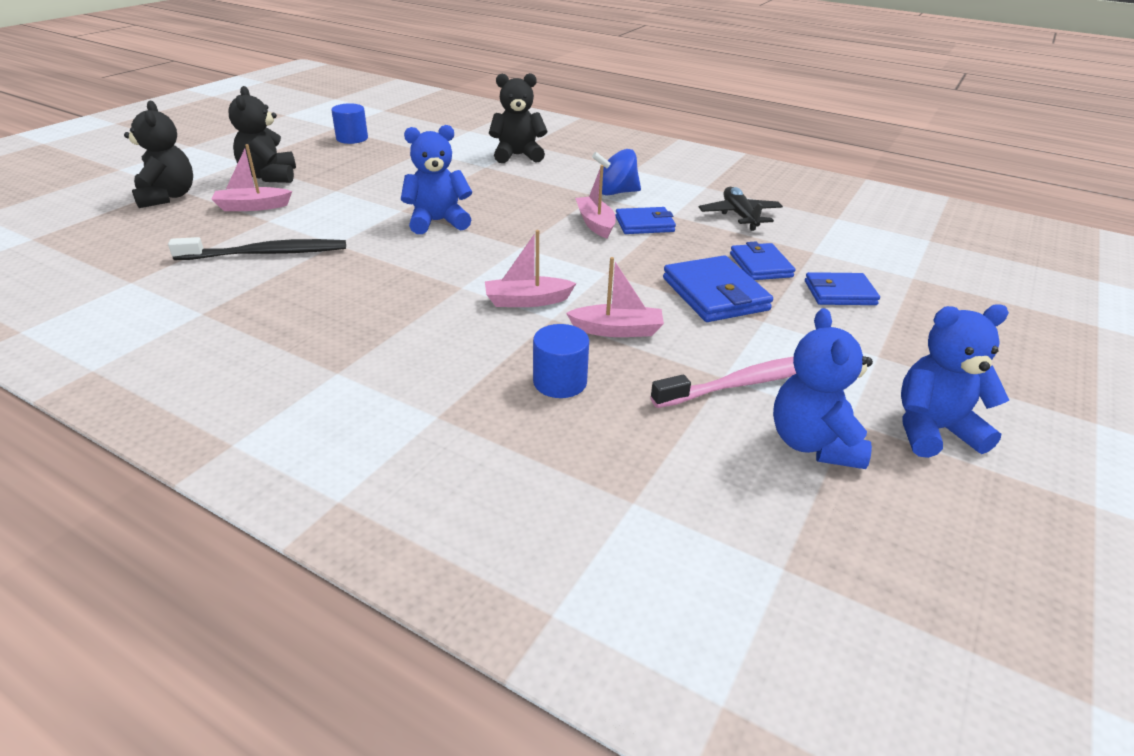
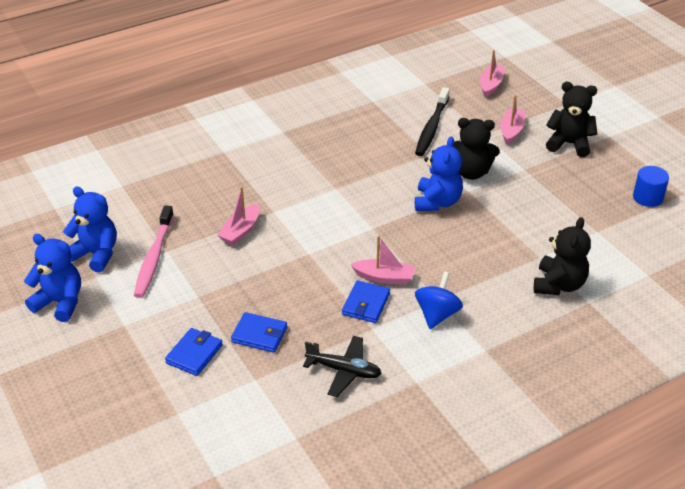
camera: 120 degrees right, 5 degrees up
(167, 197) = (548, 101): black teddy bear -> black teddy bear (471, 172)
(527, 301) = (299, 208): pink boat -> pink boat (491, 85)
(560, 382) = (214, 194): blue cylinder -> none
(715, 294) = (243, 290): blue wallet -> none
(933, 430) = (60, 302): blue teddy bear -> blue teddy bear turned 90 degrees counterclockwise

